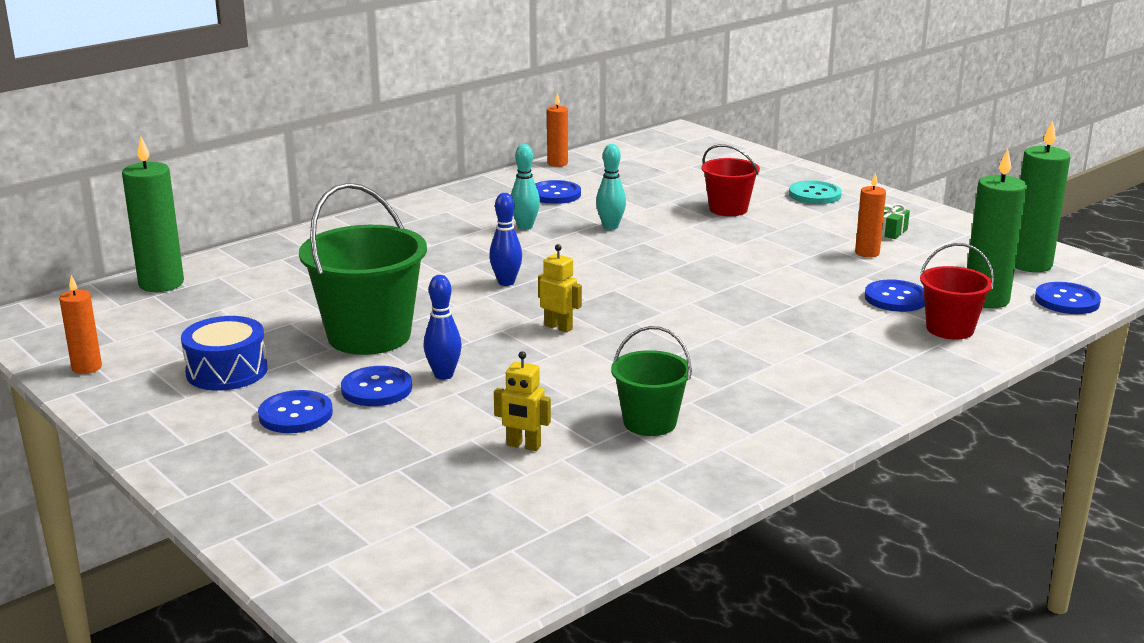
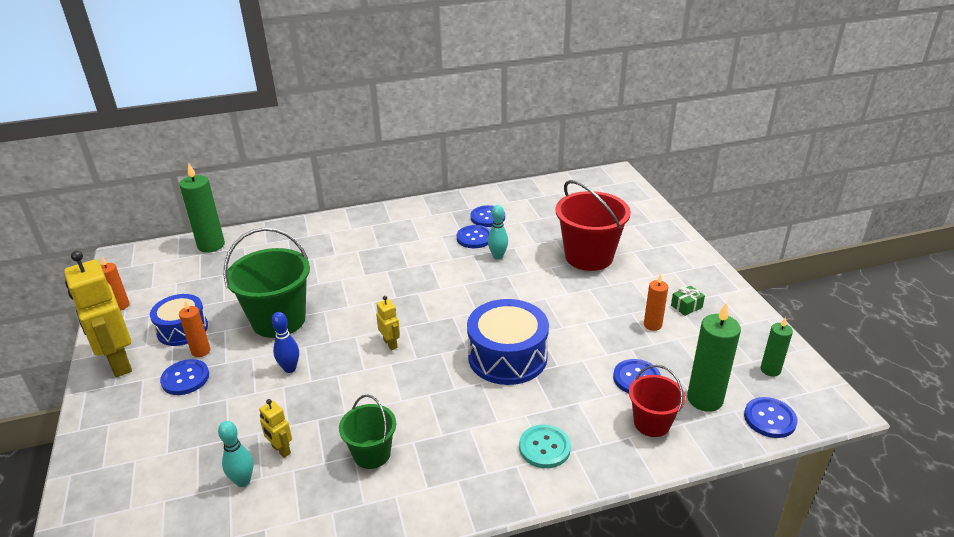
camera: 25 degrees right, 10 degrees up
(165, 422) = (119, 363): none -> yellow robot
(376, 389) = (244, 369): blue button -> blue button (474, 238)
(506, 282) = (393, 293): blue bowling pin -> none
(525, 227) = (445, 244): turquoise bowling pin -> turquoise bowling pin (243, 481)
(557, 163) = (512, 189): orange candle -> orange candle (201, 351)
(724, 309) = (507, 356): none -> blue drum
(728, 209) = (589, 257): red bucket -> red bucket, size x1.76
(814, 195) = (661, 256): turquoise button -> turquoise button (544, 447)
(1030, 264) = (770, 370): green candle -> green candle, size x0.58

